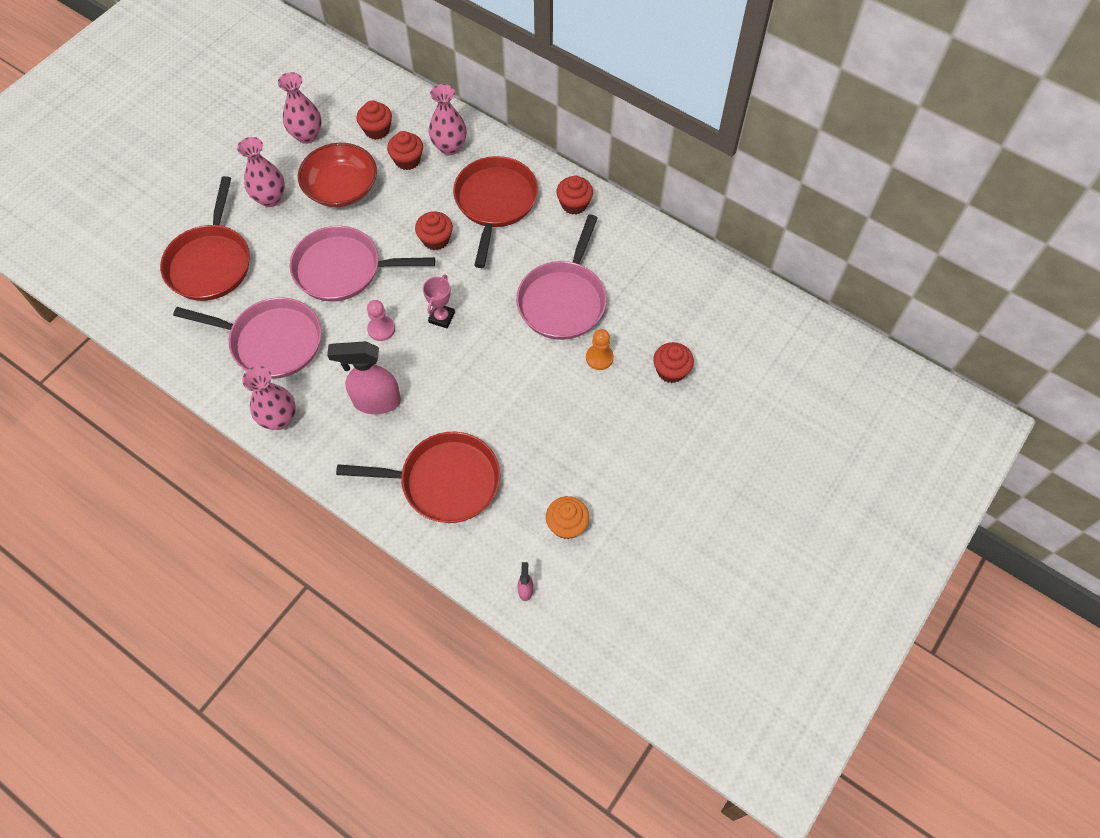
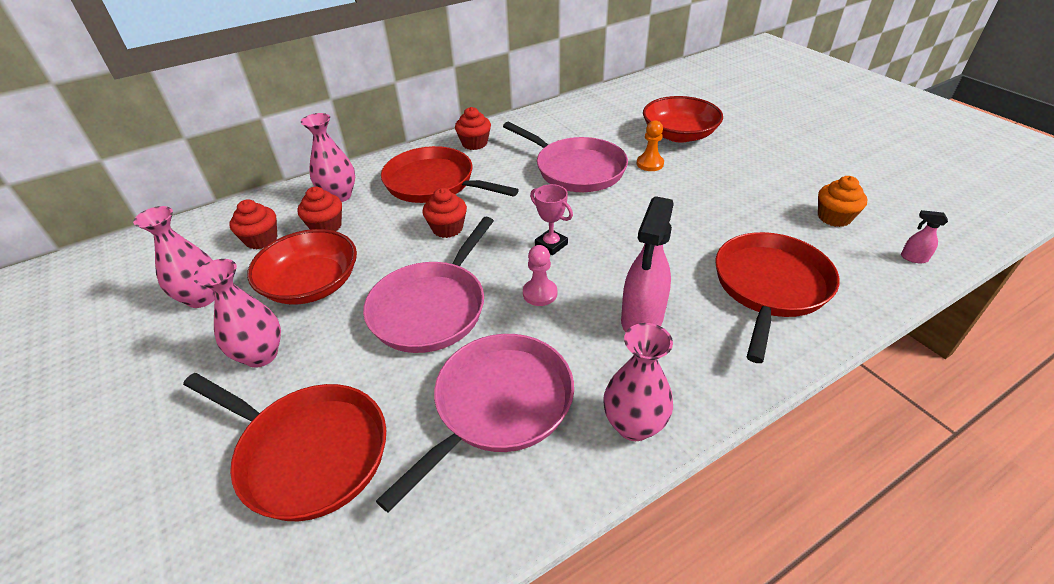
camera: 65 degrees left, 20 degrees down
(671, 371) = (679, 134): red cupcake -> red bowl

